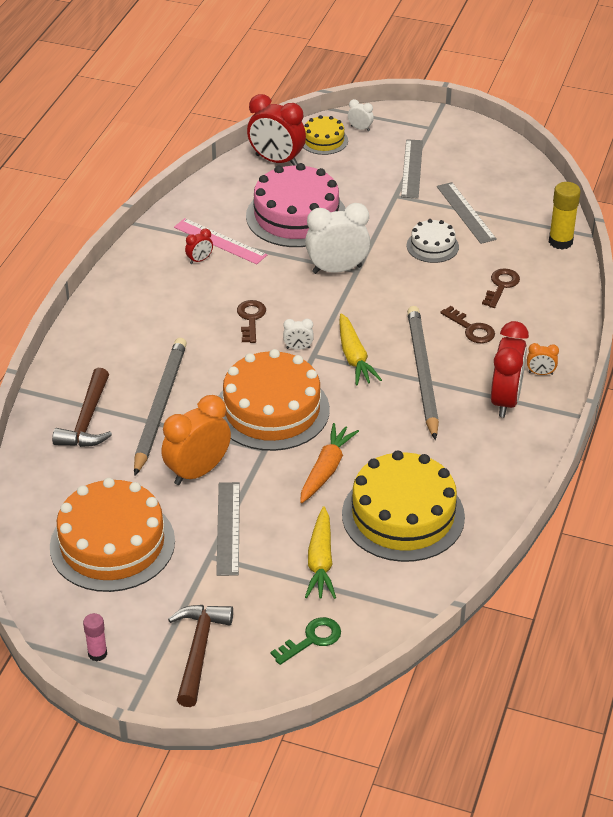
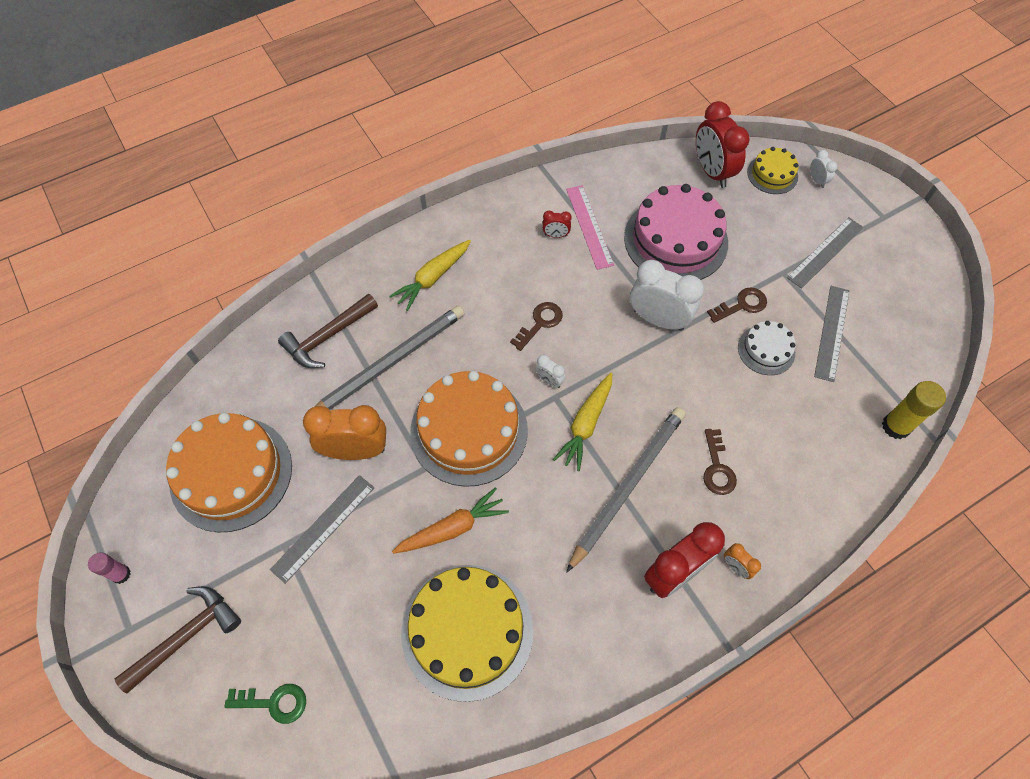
camera: 40 degrees right, 20 degrees up
(320, 561) = (357, 624): yellow carrot -> yellow carrot (432, 278)
(501, 286) = (790, 438): brown key -> brown key (742, 305)

